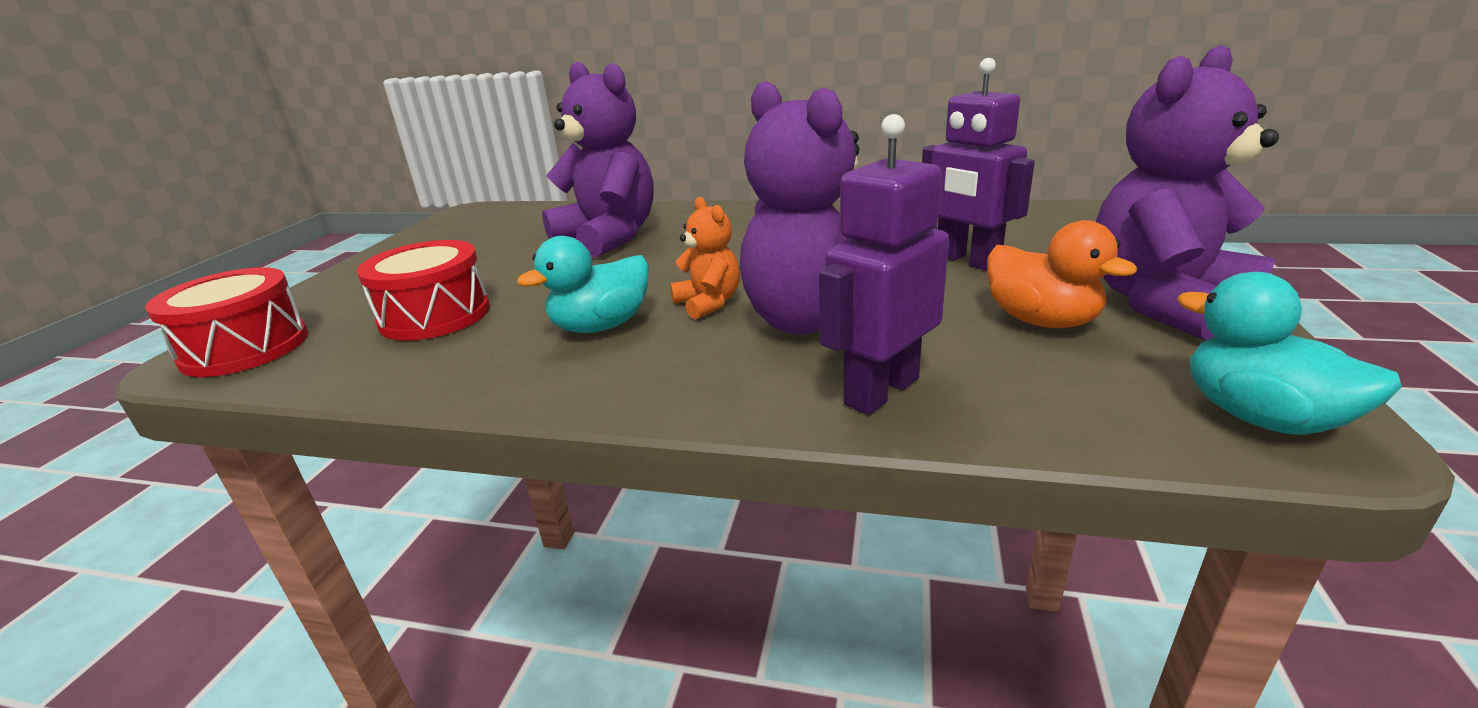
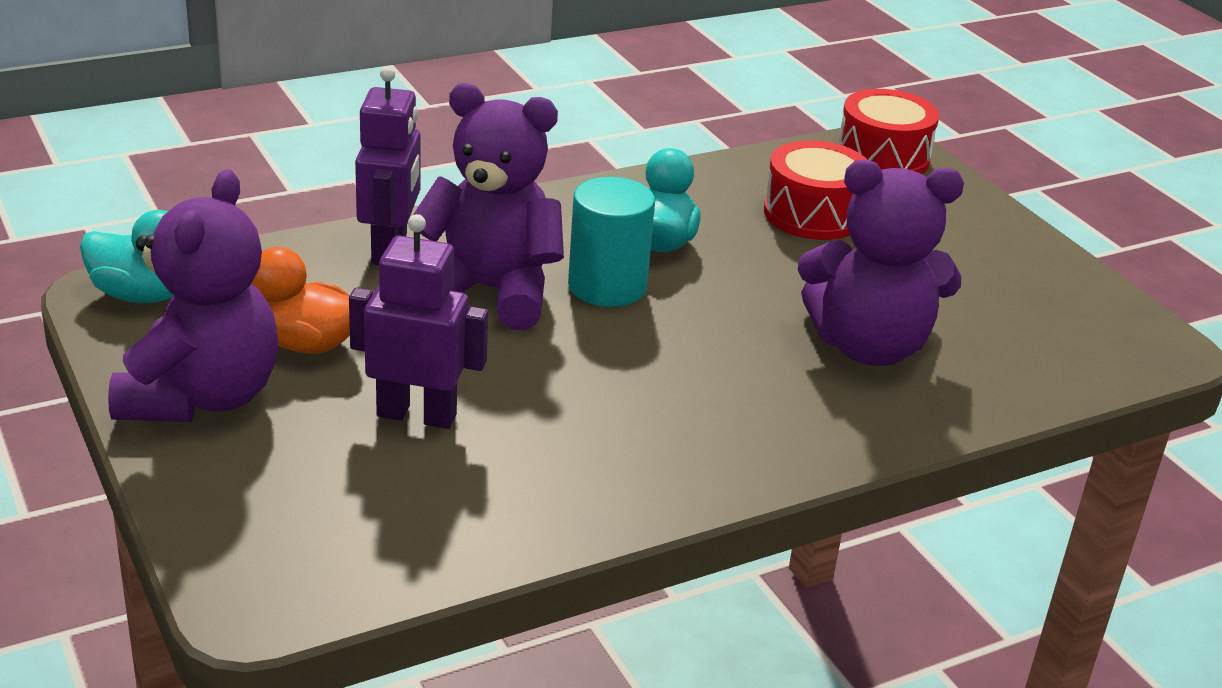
camera: 135 degrees right, 5 degrees up
(708, 303) = (607, 286): orange teddy bear -> turquoise cylinder

